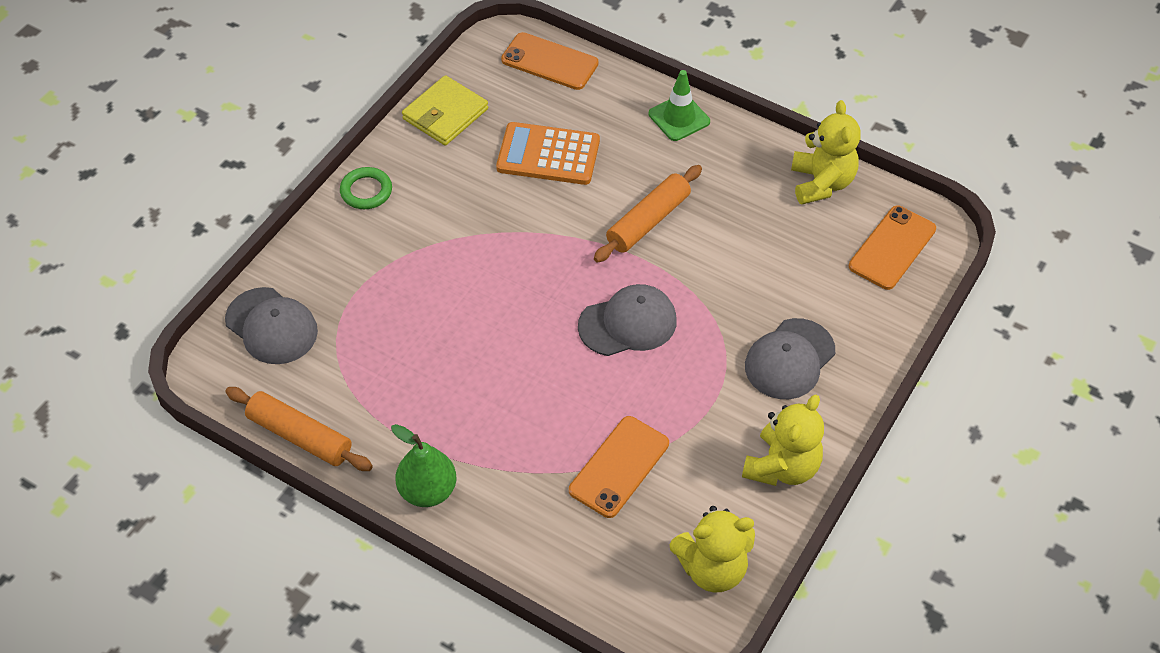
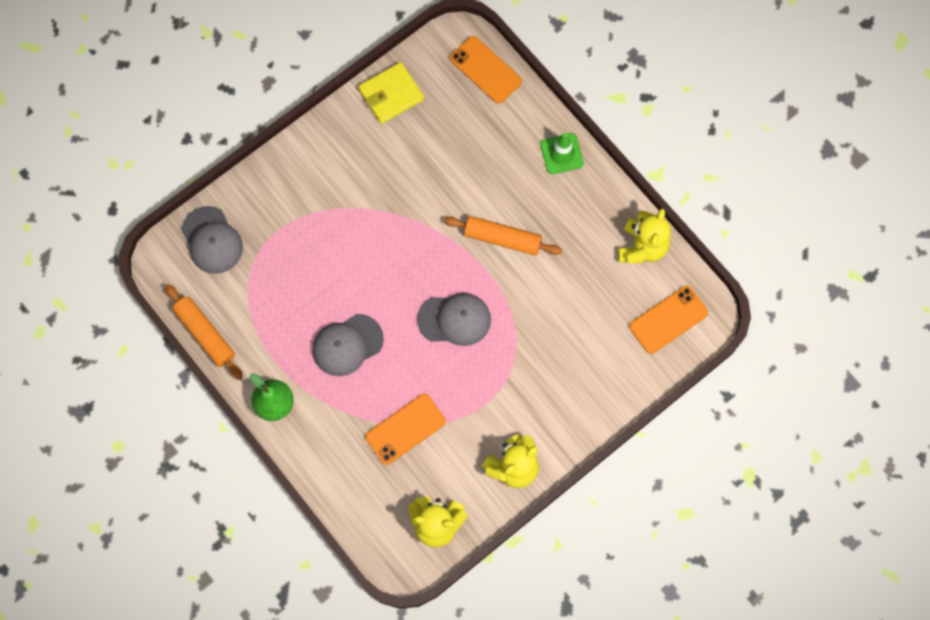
camera: 20 degrees right, 20 degrees up
(366, 191) = (311, 146): green ring -> none
(548, 154) = (453, 156): orange calculator -> none
(648, 221) = (502, 239): orange rolling pin -> orange rolling pin turned 45 degrees clockwise
(789, 359) = (554, 386): grey cap -> grey cap (347, 345)

